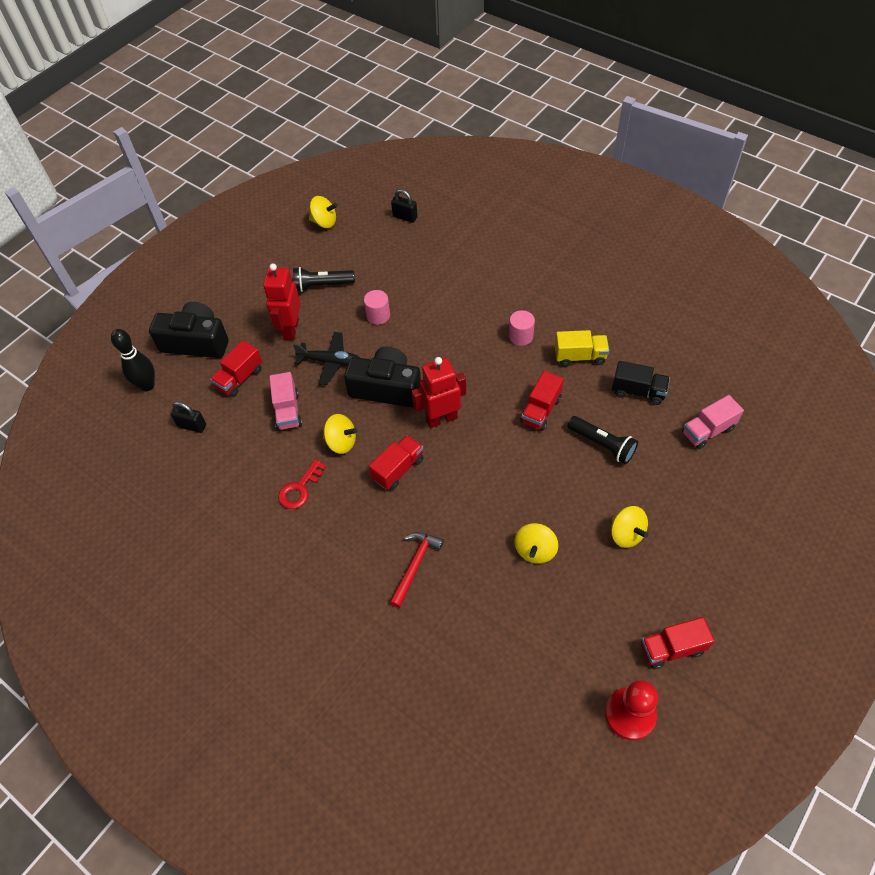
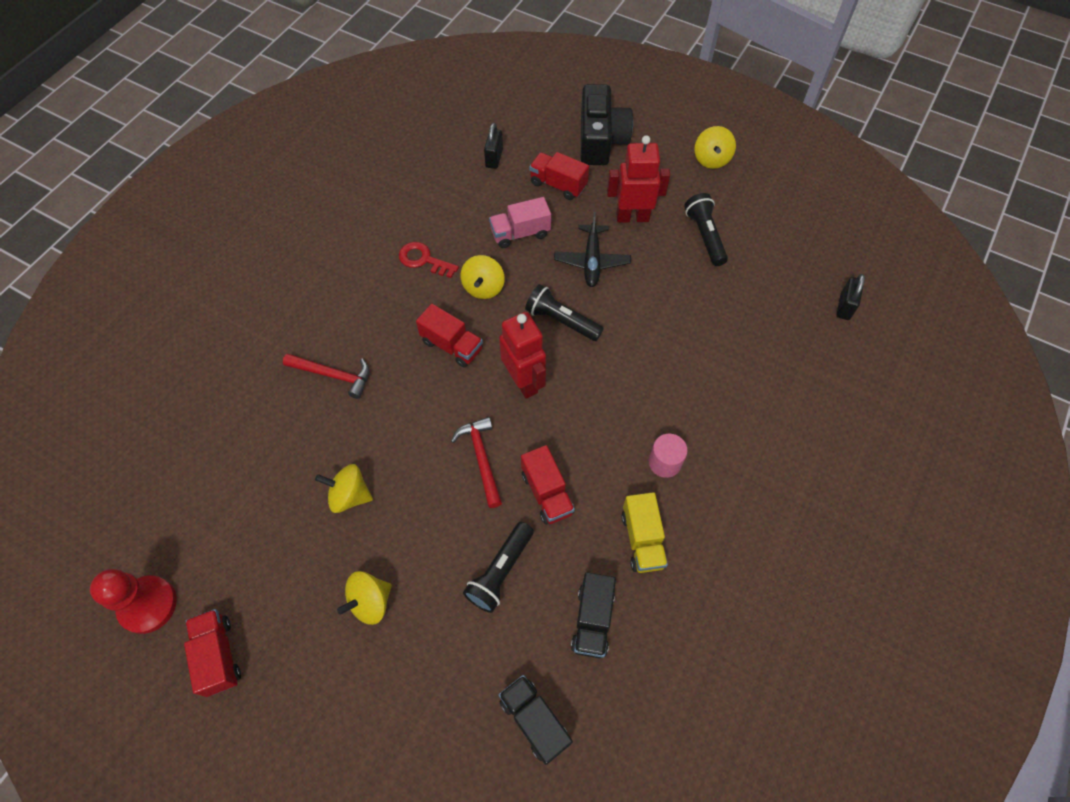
camera: 80 degrees right, 5 degrees up
(147, 385) = (539, 114): black bowling pin -> none
(324, 222) = (809, 222): yellow spinning top -> yellow spinning top (711, 159)
(378, 315) = (669, 298): pink cylinder -> none
(386, 388) = (561, 320): black camera -> black flashlight
(508, 452) = (481, 458): none -> red hammer
(541, 410) = (547, 493): red truck -> red truck turned 135 degrees counterclockwise
(707, 431) = (534, 721): pink truck -> black truck

